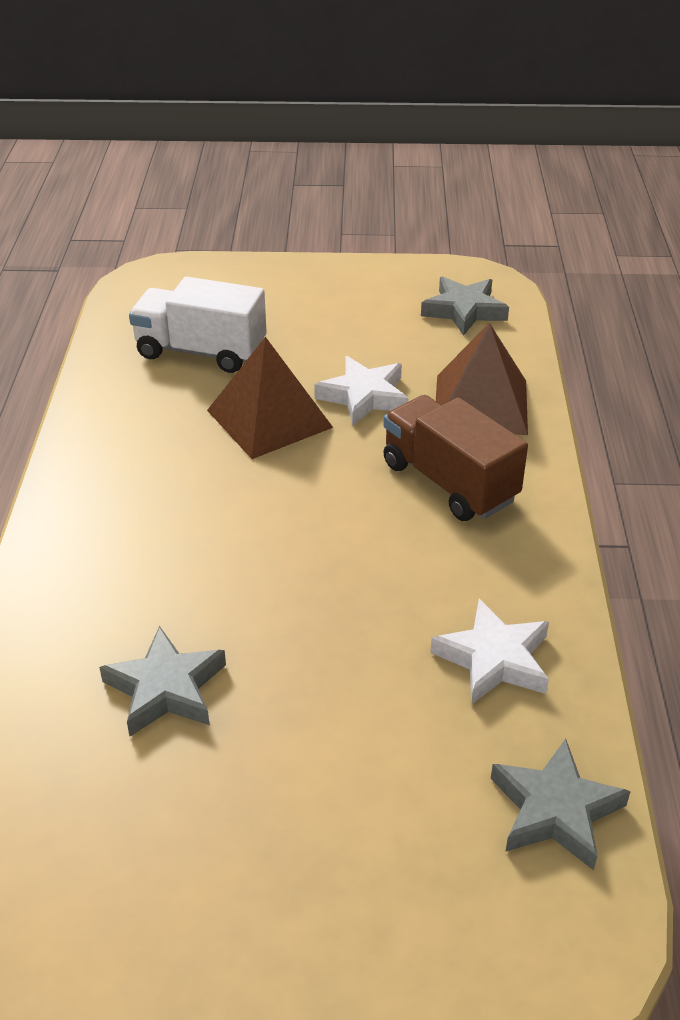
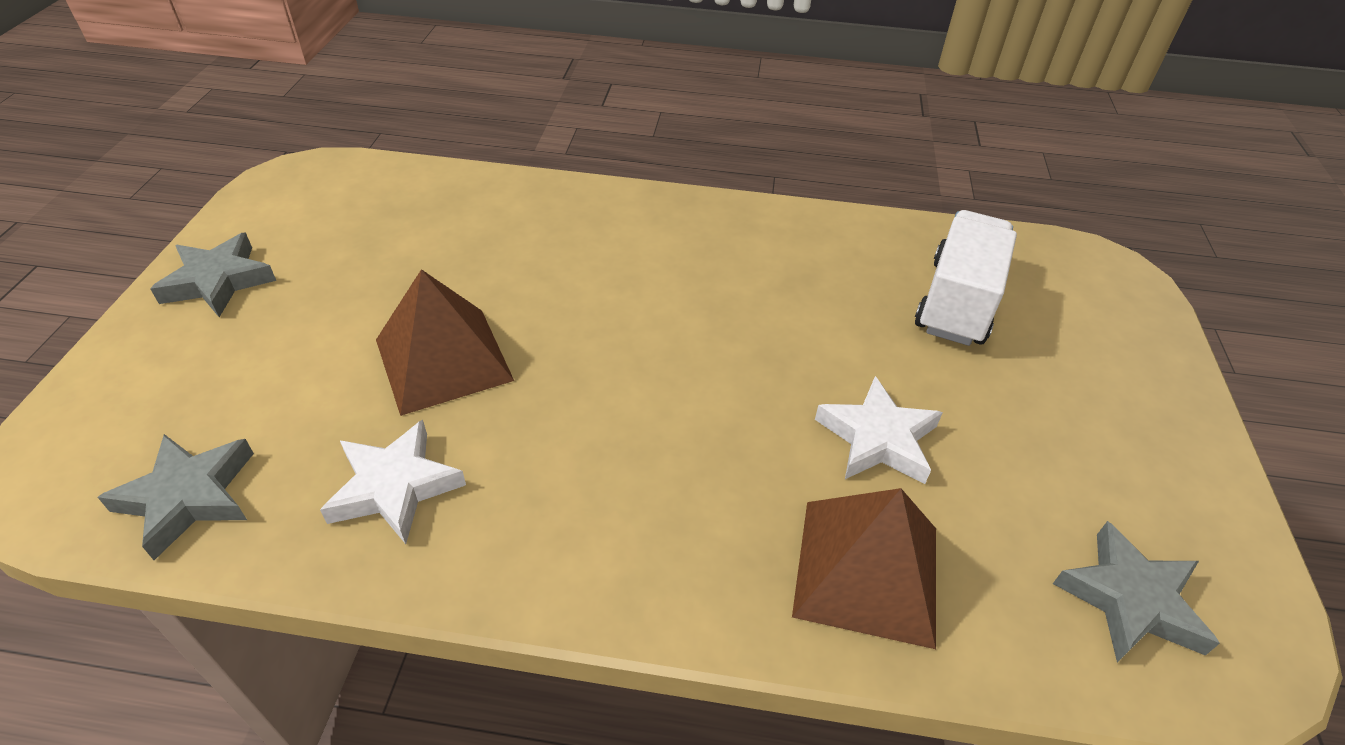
camera: 95 degrees right, 5 degrees up
(166, 688) = (461, 260): grey star -> grey star (218, 281)
(269, 418) = (828, 348): brown pyramid -> brown pyramid (443, 360)
(449, 482) = (695, 499): brown truck -> none

